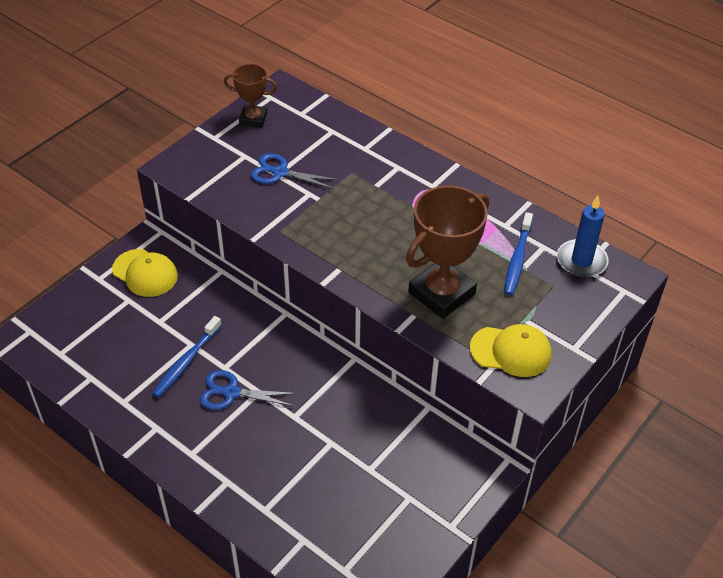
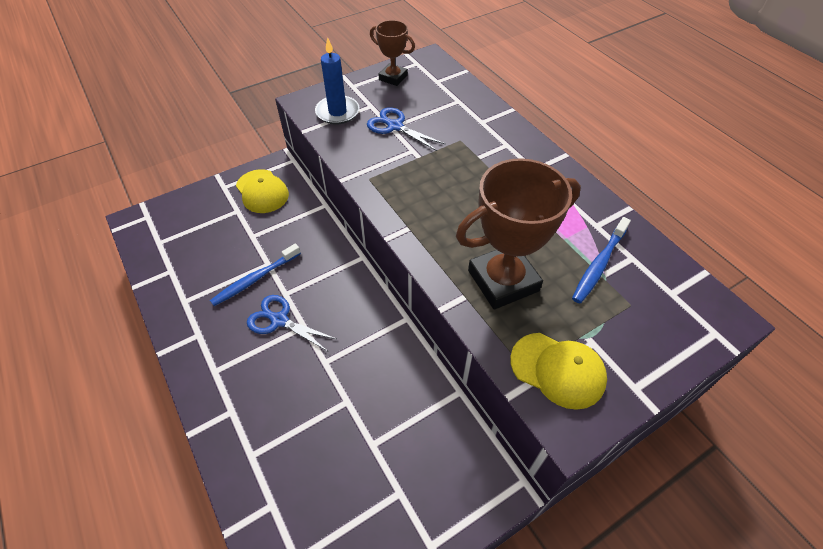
camera: 20 degrees right, 5 degrees up
(581, 261) = (672, 285): blue candle -> blue candle (337, 112)

